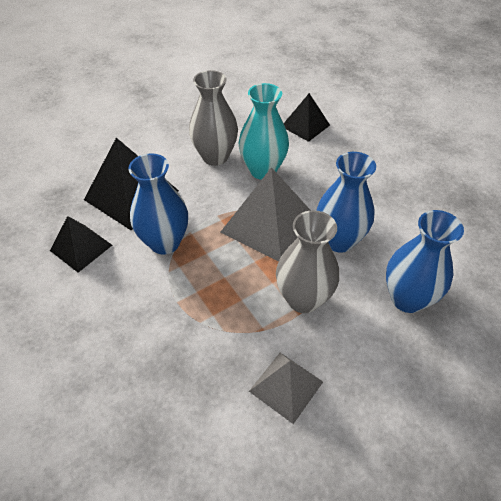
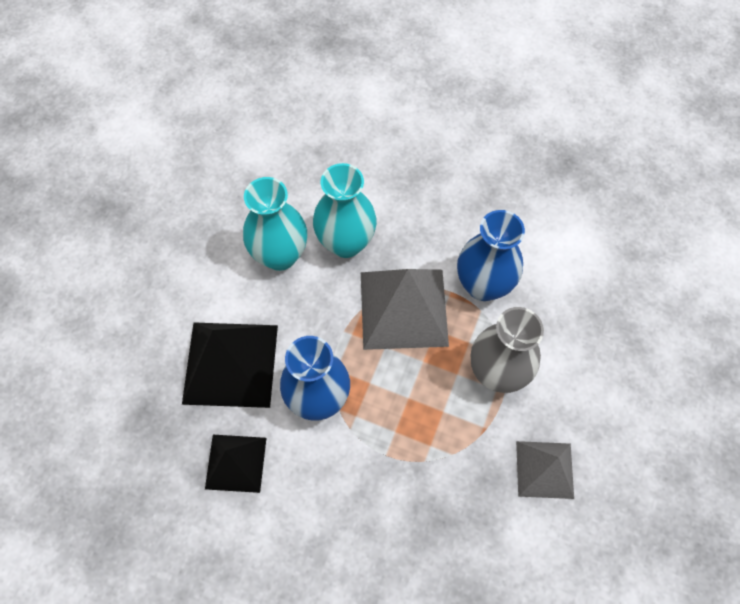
camera: 35 degrees left, 15 degrees up
(215, 157) = (280, 255): grey vase -> turquoise vase
(305, 125) = (345, 152): black pyramid -> none
(407, 298) = (583, 312): blue vase -> none

